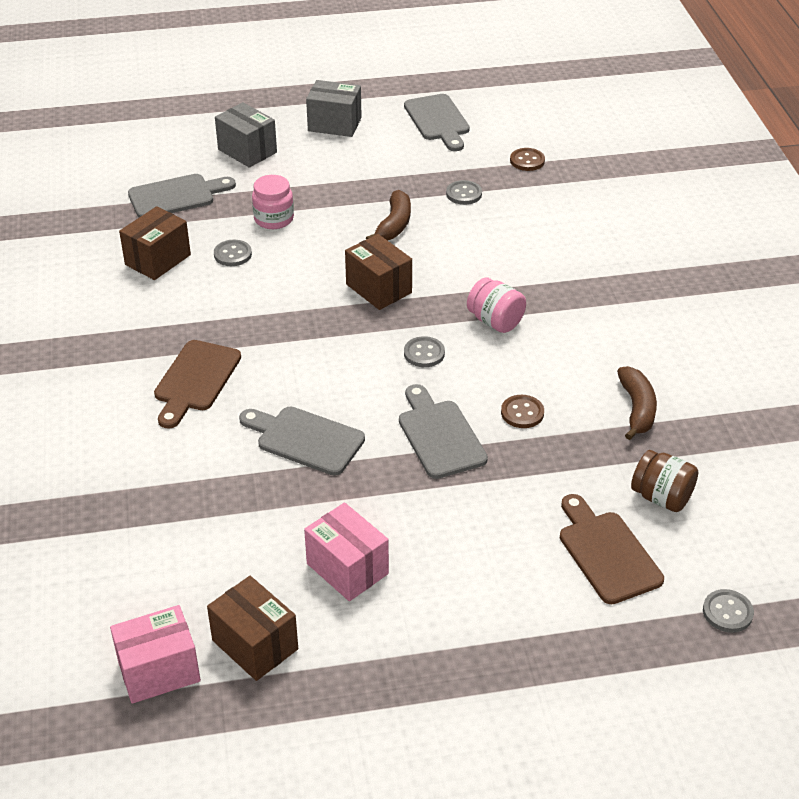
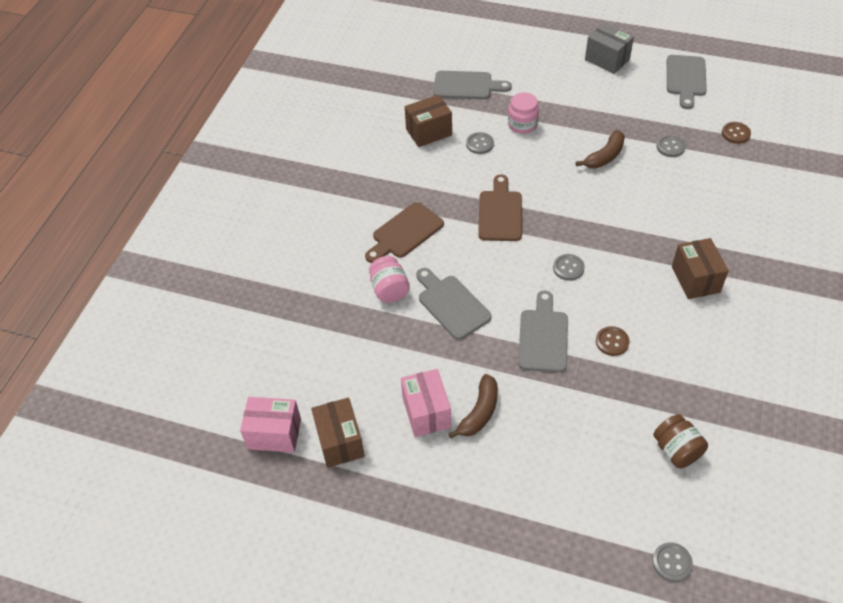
camera: 30 degrees right, 10 degrees up
(247, 151) = (533, 64): grey box -> none
(379, 288) = (565, 205): brown box -> brown box (695, 279)
(495, 321) = (634, 261): pink jar -> pink jar (389, 290)
(607, 553) = (610, 477): brown cutting board -> brown cutting board (500, 213)
(637, 409) = (700, 372): brown banana -> brown banana (479, 412)

